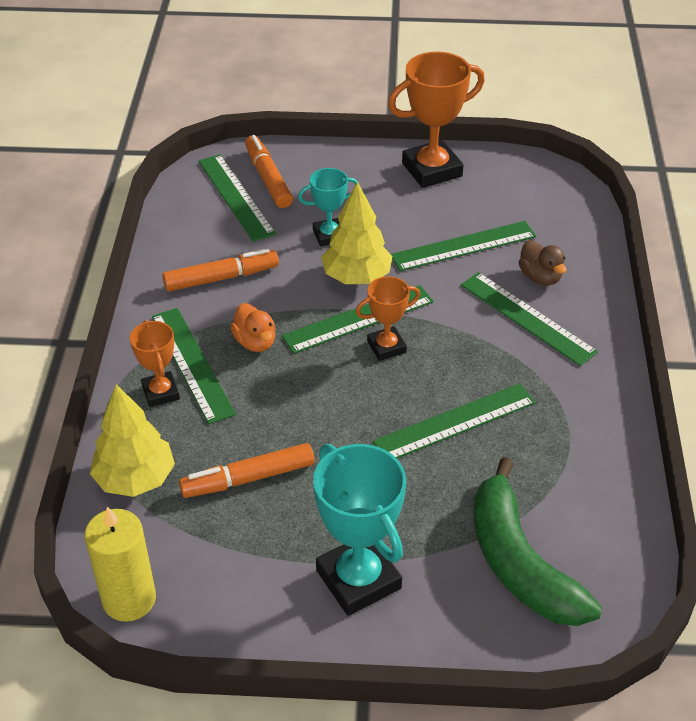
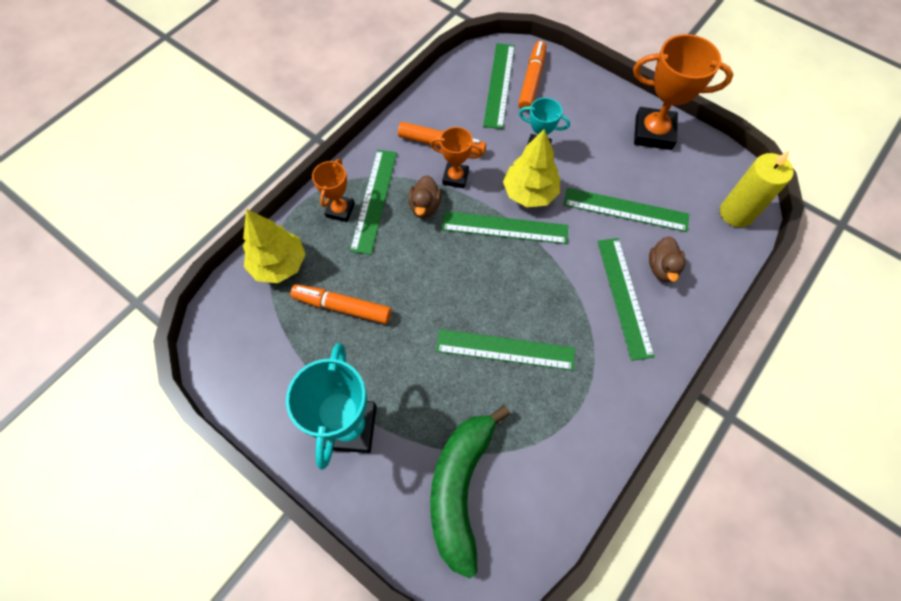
camera: 35 degrees right, 20 degrees up
(129, 599) = (213, 347): yellow candle -> yellow candle (736, 213)
(255, 342) = (425, 206): orange duck -> brown duck
(386, 347) = (506, 261): orange trophy -> orange trophy (455, 177)

